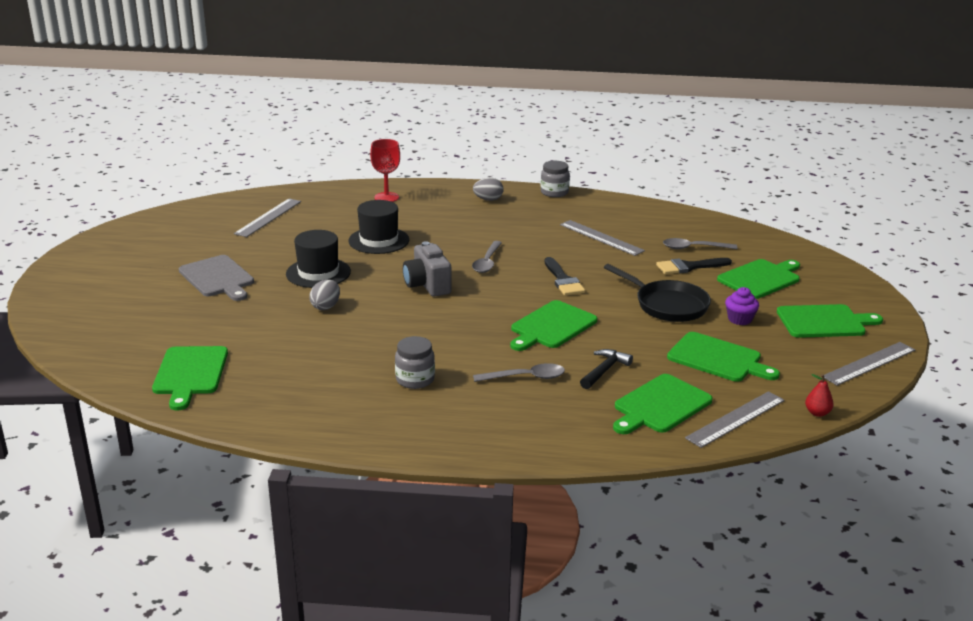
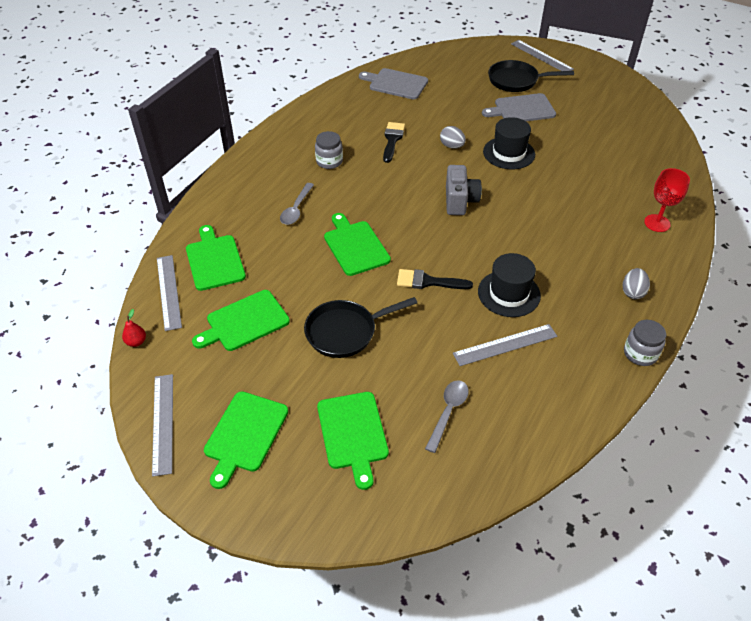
camera: 115 degrees right, 20 degrees up
(147, 290) = (516, 80): none -> black pan
(190, 373) = (396, 84): green cutting board -> grey cutting board
(268, 217) = (628, 148): grey ruler -> grey ruler (541, 56)
(379, 240) = (557, 196): black hat -> black hat (509, 293)
(427, 285) = (460, 201): grey camera -> grey camera turned 90 degrees clockwise
(487, 262) = (486, 246): grey spoon -> none
(604, 370) = (276, 250): black hammer -> none
(689, 267) = (408, 385): black brush -> black brush (392, 140)
(739, 319) = (291, 370): purple cupcake -> none

